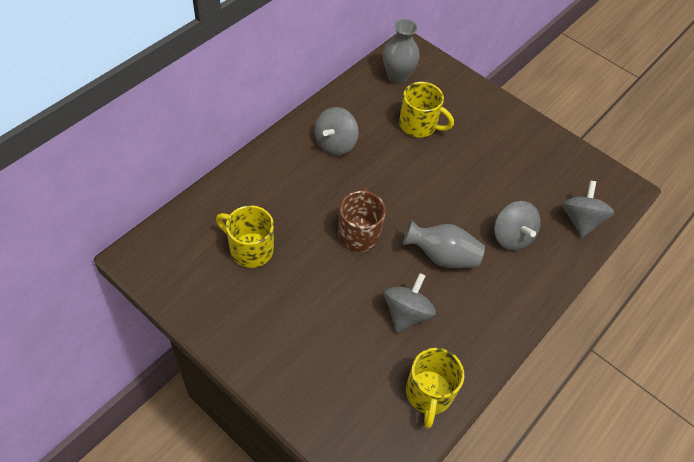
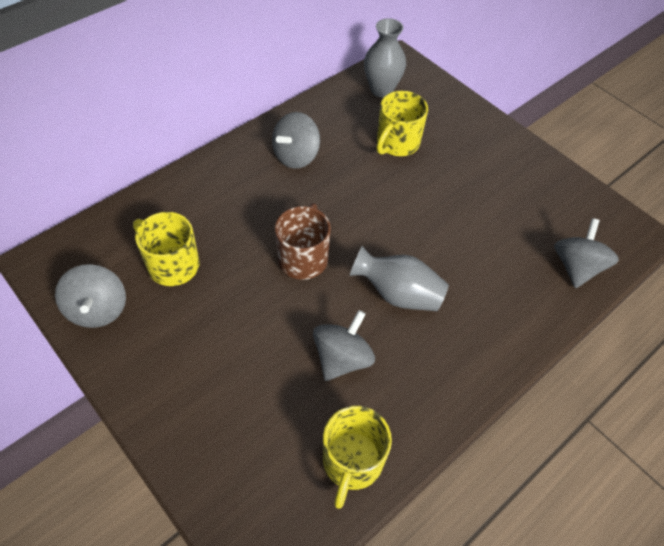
camera: 10 degrees right, 0 degrees up
(419, 125) = (397, 143): yellow mug -> yellow mug turned 90 degrees clockwise
(511, 236) = (487, 279): grey spinning top -> grey spinning top (98, 309)

